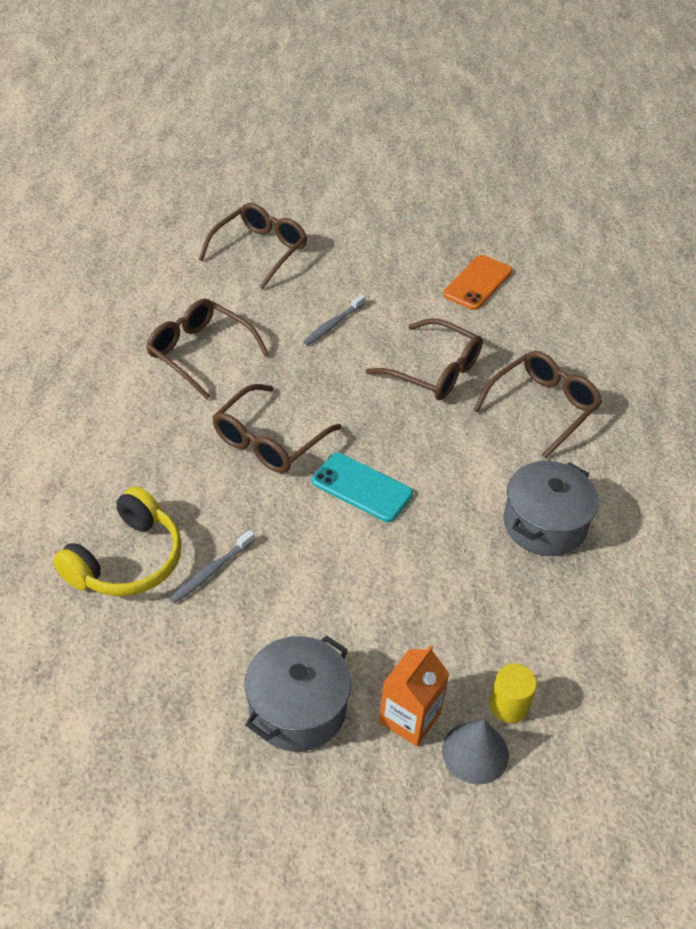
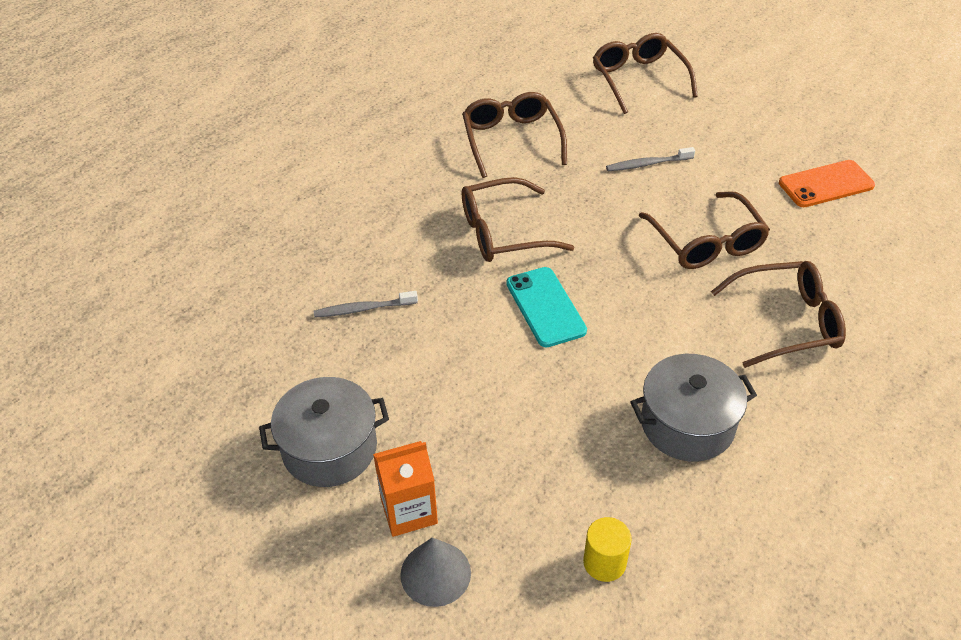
camera: 40 degrees right, 0 degrees up
(127, 560) = (312, 269): yellow headphones -> none
(260, 251) = (638, 79): brown glasses -> brown glasses turned 90 degrees counterclockwise
(509, 706) = (502, 555): yellow cylinder -> yellow cylinder (604, 562)

